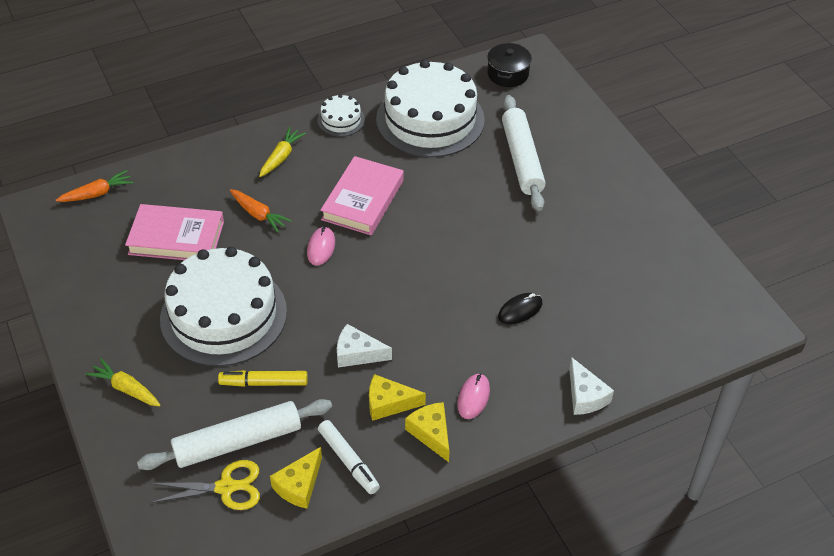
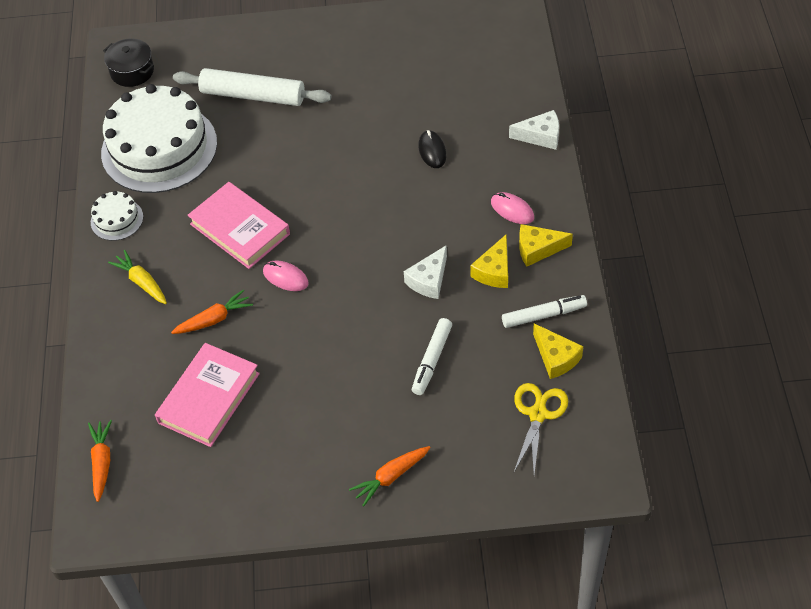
camera: 65 degrees left, 5 degrees up
(126, 388) = (391, 477): yellow carrot -> orange carrot
(223, 315) = (334, 376): white cake -> none
(238, 441) = (491, 395): white rolling pin -> none
(264, 383) = (432, 360): yellow marker -> white marker

